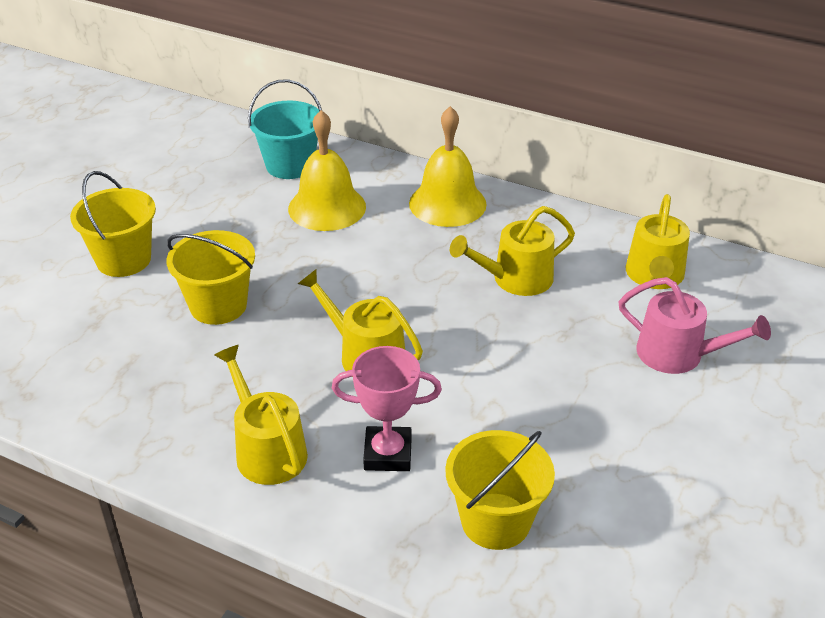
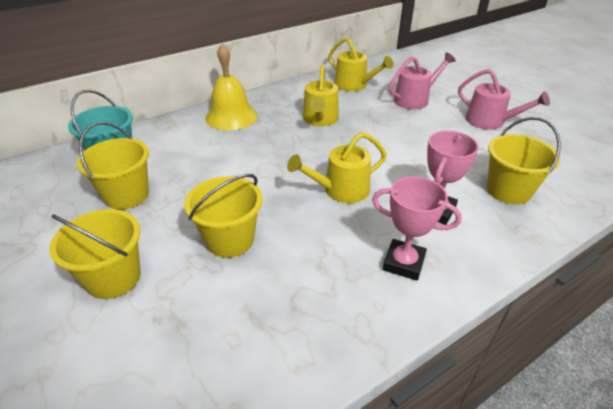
camera: 60 degrees left, 0 degrees up
(237, 207) = (126, 195): none -> yellow bucket
(267, 450) = (403, 263): yellow watering can -> pink trophy
(327, 207) = (179, 158): yellow bell -> none
(694, 461) = (489, 121): none -> pink watering can

